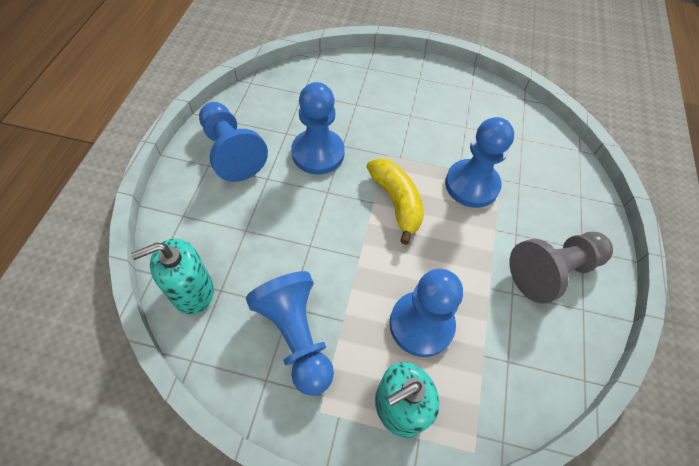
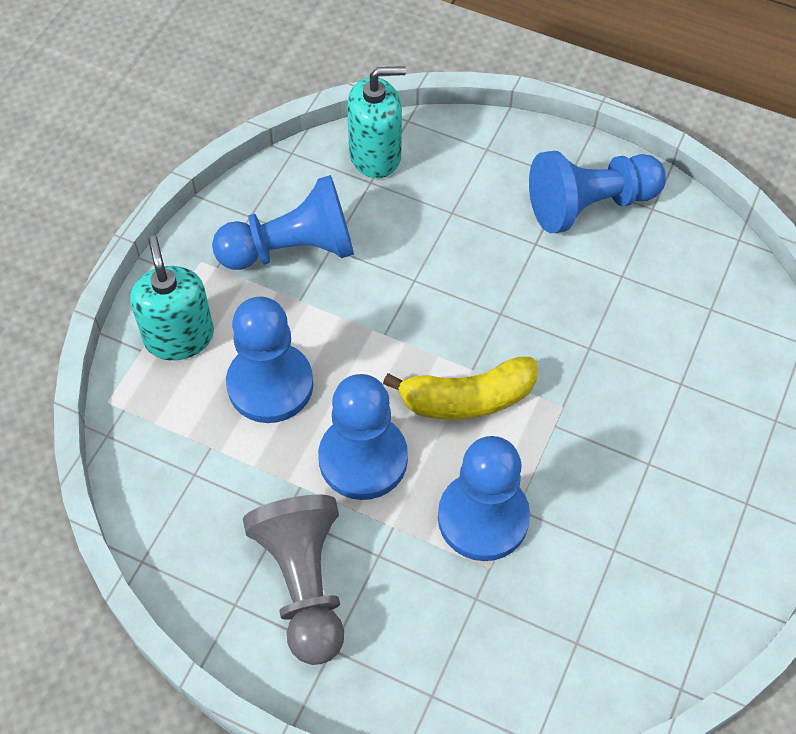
camera: 105 degrees right, 0 degrees up
(192, 291) = (375, 155): turquoise soap dispenser -> turquoise soap dispenser turned 90 degrees clockwise
(318, 153) = (575, 311): blue pawn -> blue pawn (363, 459)

